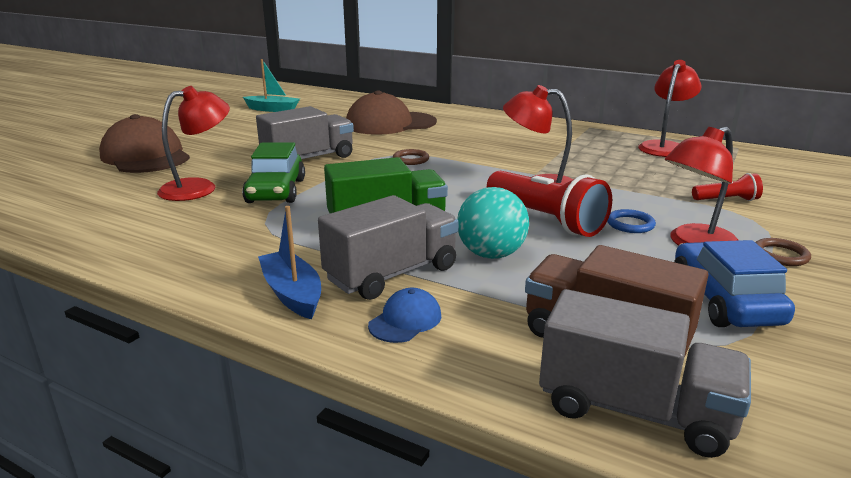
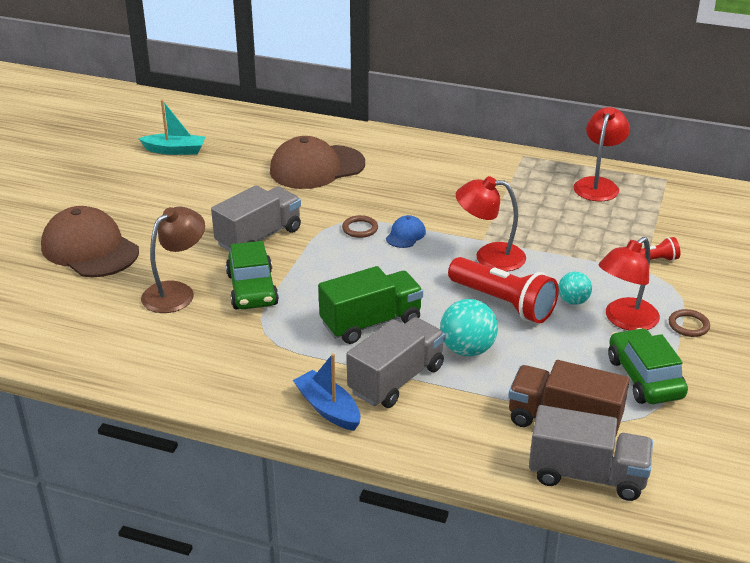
camera: 10 degrees left, 10 degrees up
(199, 187) = (176, 292): red lamp -> brown lamp
(405, 320) = (422, 423): blue cap -> blue cap (405, 235)
(630, 224) = (573, 301): blue ring -> turquoise ball
(724, 301) = (644, 378): blue car -> green car

